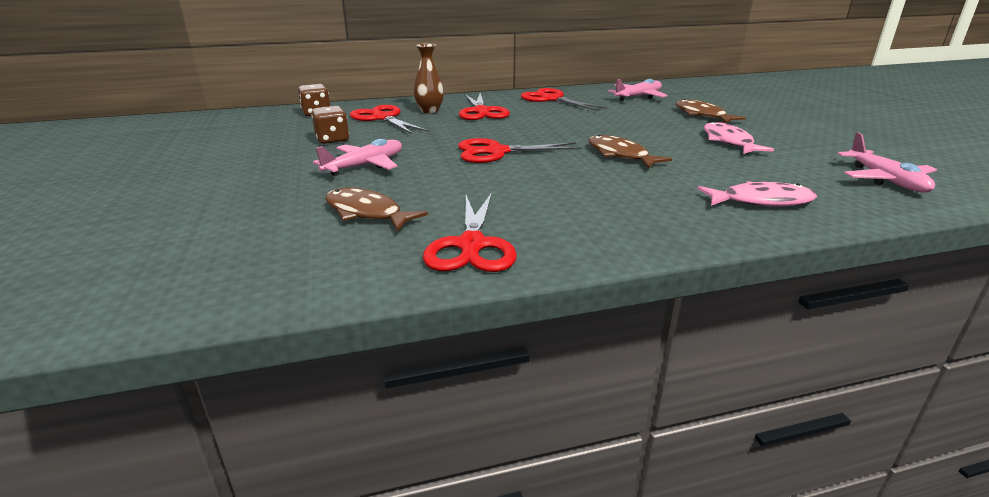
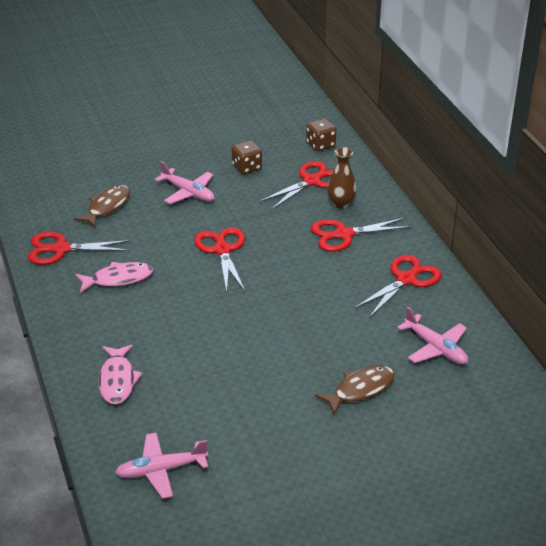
camera: 85 degrees right, 10 degrees up
(620, 155) = (219, 317): brown fish -> none
(729, 142) = (263, 392): pink fish -> pink fish (118, 279)

